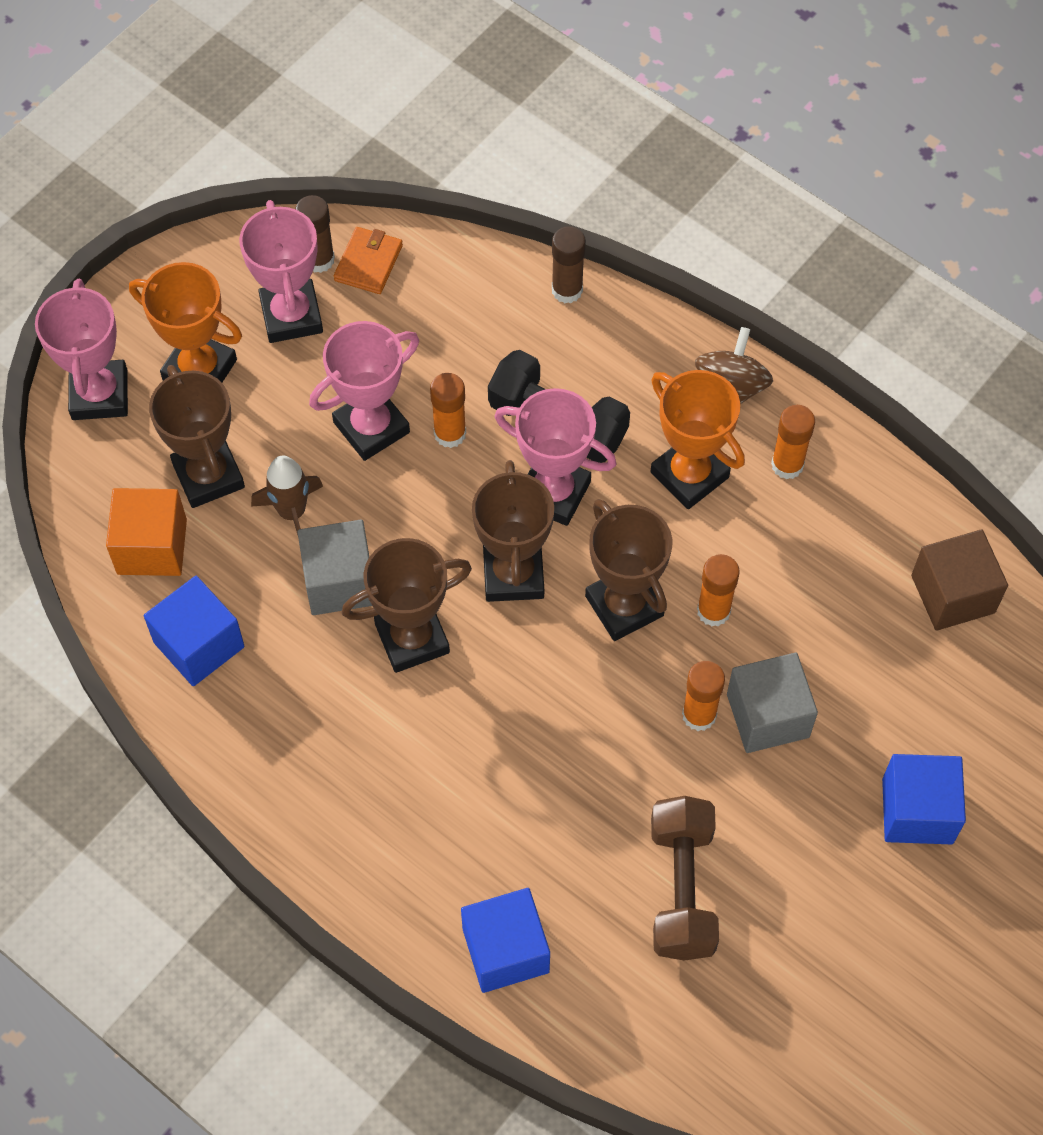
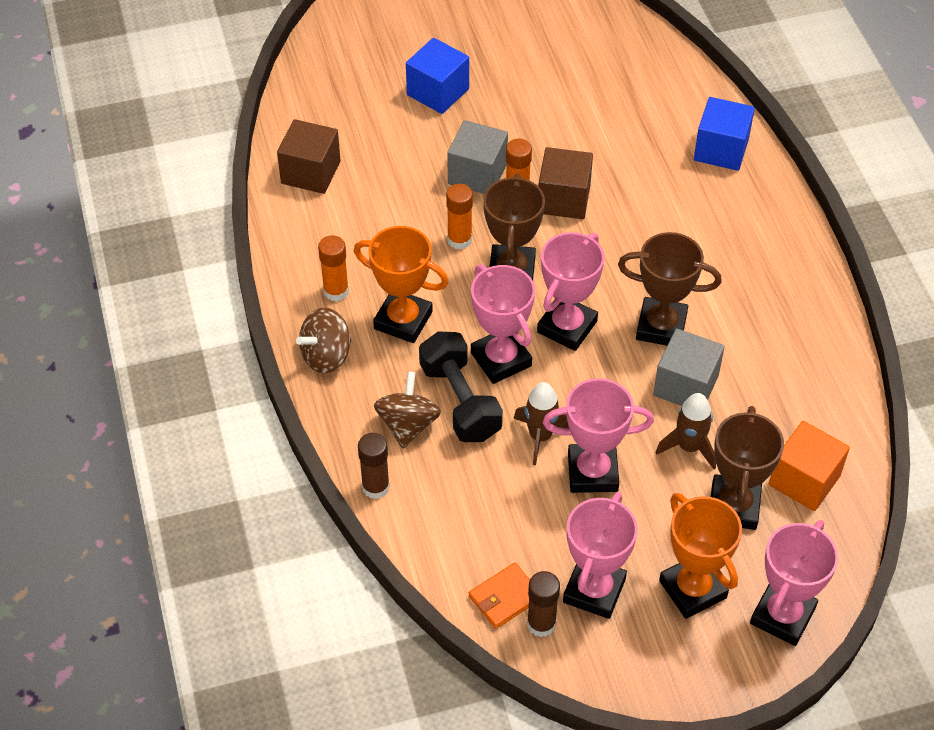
camera: 145 degrees left, 10 degrees down
(199, 644) = (807, 399): blue cube -> none
(450, 433) = (540, 436): orange glue stick -> brown rocket
(513, 574) = (567, 327): brown trophy -> pink trophy
(588, 367) = (408, 425): none -> brown spinning top
(641, 744) = (563, 199): none -> brown cube
(682, 888) = (599, 126): brown dumbbell -> none
(689, 475) = (403, 320): orange trophy -> orange trophy turned 60 degrees counterclockwise

